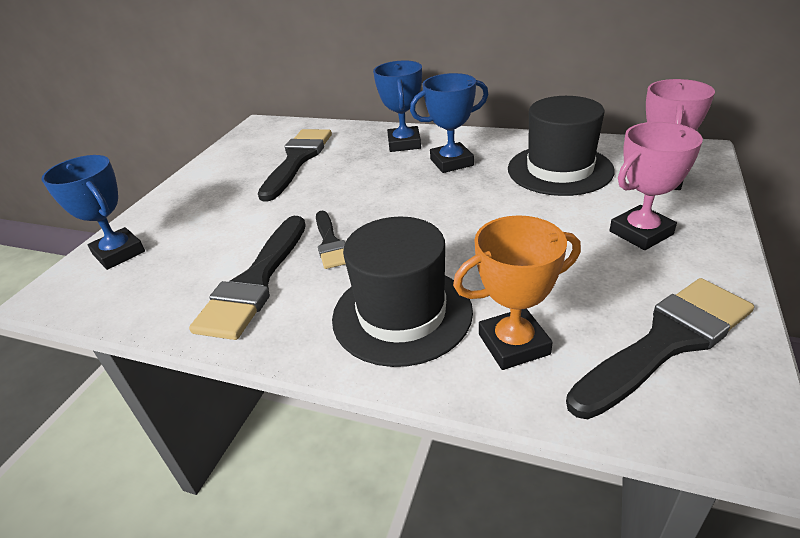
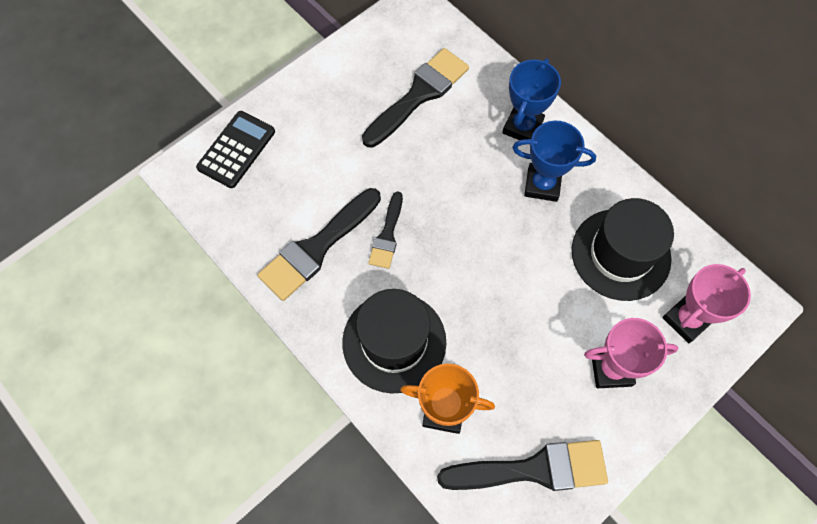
camera: 25 degrees right, 30 degrees up
(119, 253) = (236, 150): blue trophy -> black calculator

